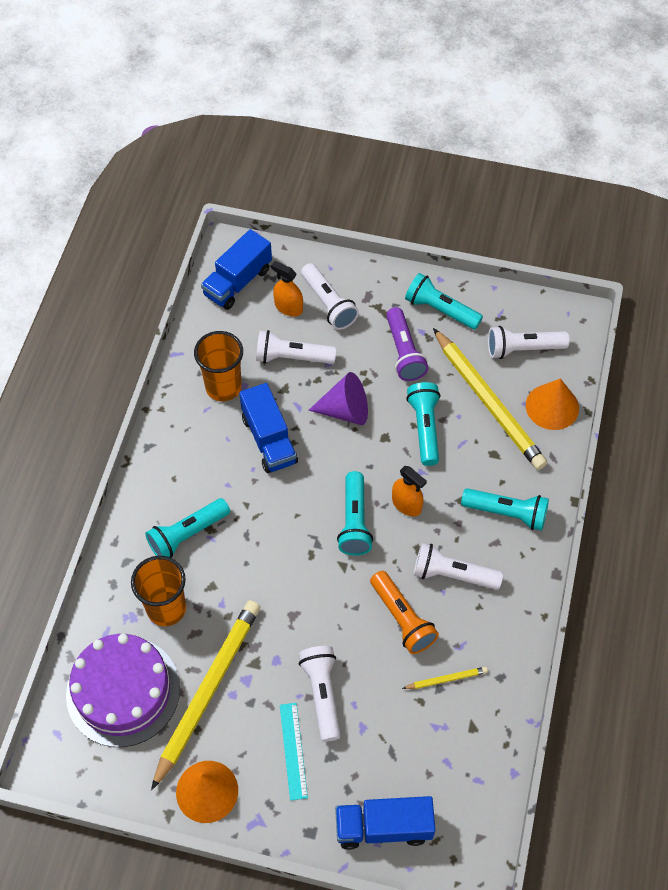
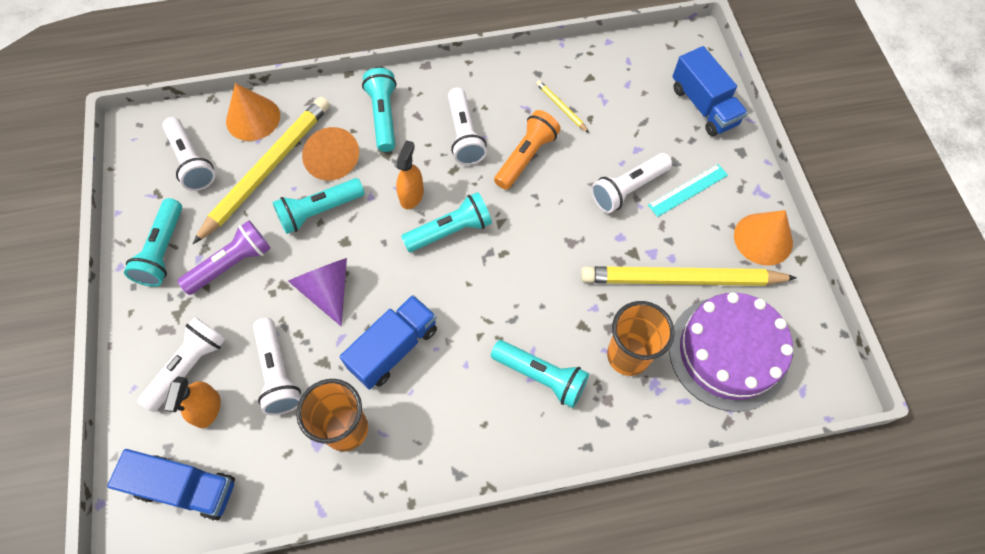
camera: 115 degrees left, 5 degrees up
(475, 454) = (331, 160): none -> orange cone

